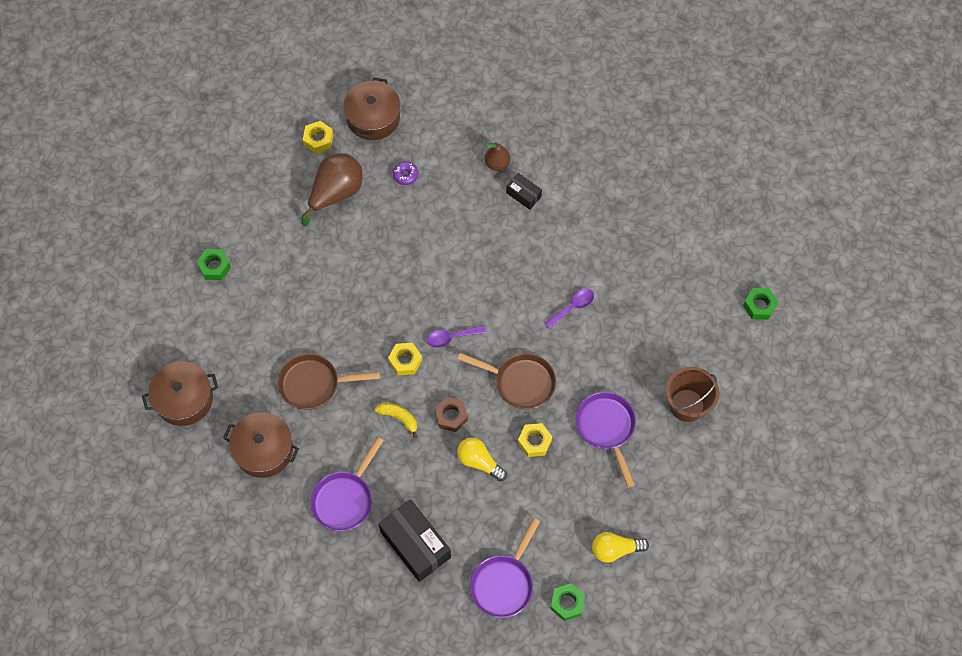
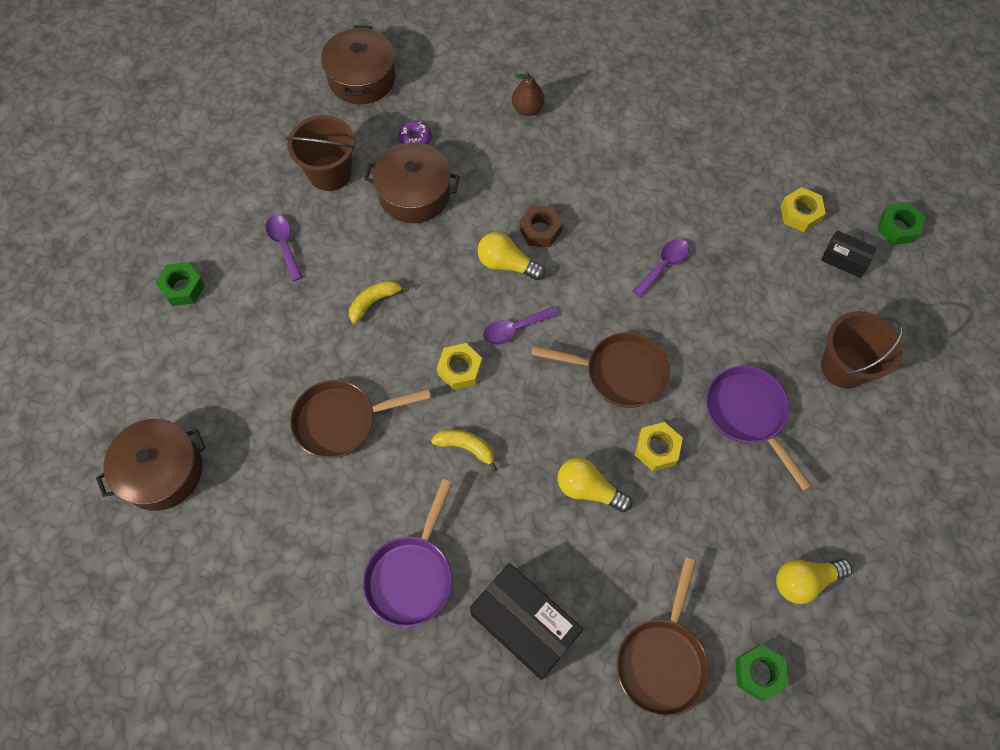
camera: 10 degrees left, 0 degrees up
(264, 450) = (285, 524): brown pot -> brown pot (414, 194)
(293, 245) = (284, 244): none -> purple spoon
(318, 140) = (297, 113): yellow nut -> yellow nut (800, 214)
(336, 193) = (330, 173): brown pear -> brown bucket
(352, 300) = (374, 302): none -> yellow banana
(451, 416) = (536, 433): brown nut -> brown nut (540, 230)
(455, 287) = (507, 264): none -> yellow light bulb
(503, 583) = (662, 660): purple pan -> brown pan
(523, 195) = (568, 140): black box -> black box (844, 259)

